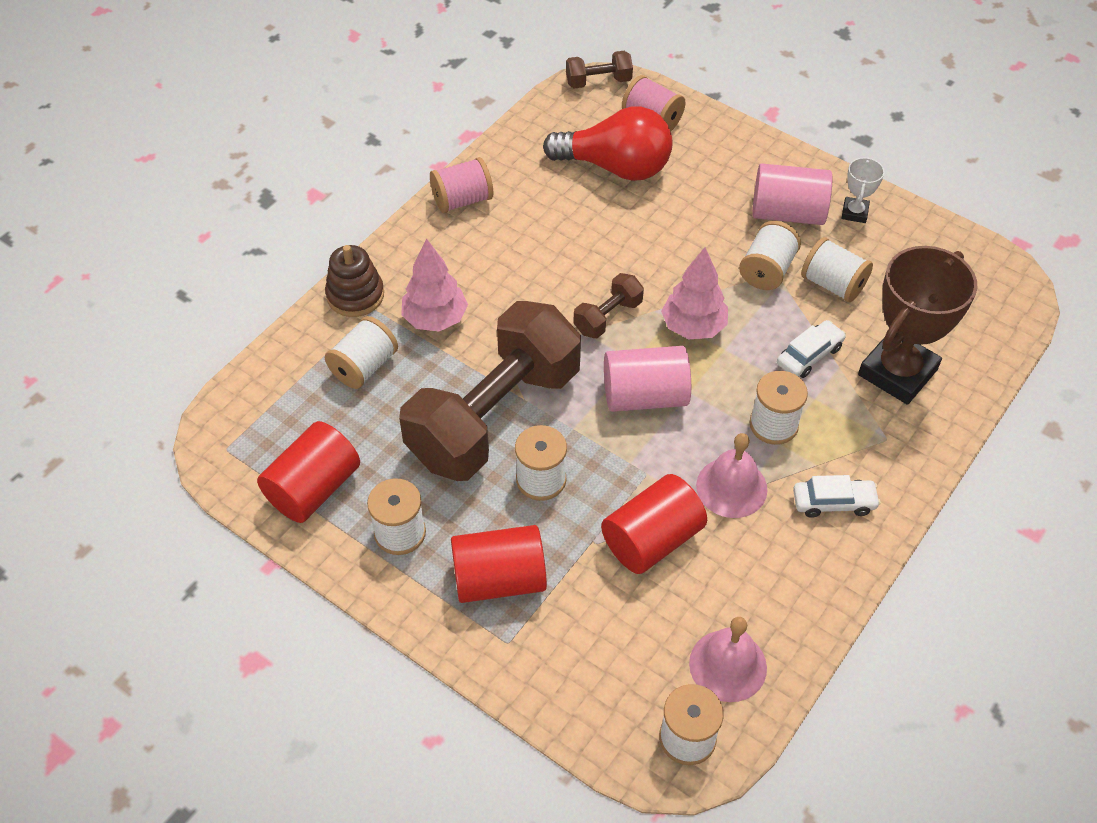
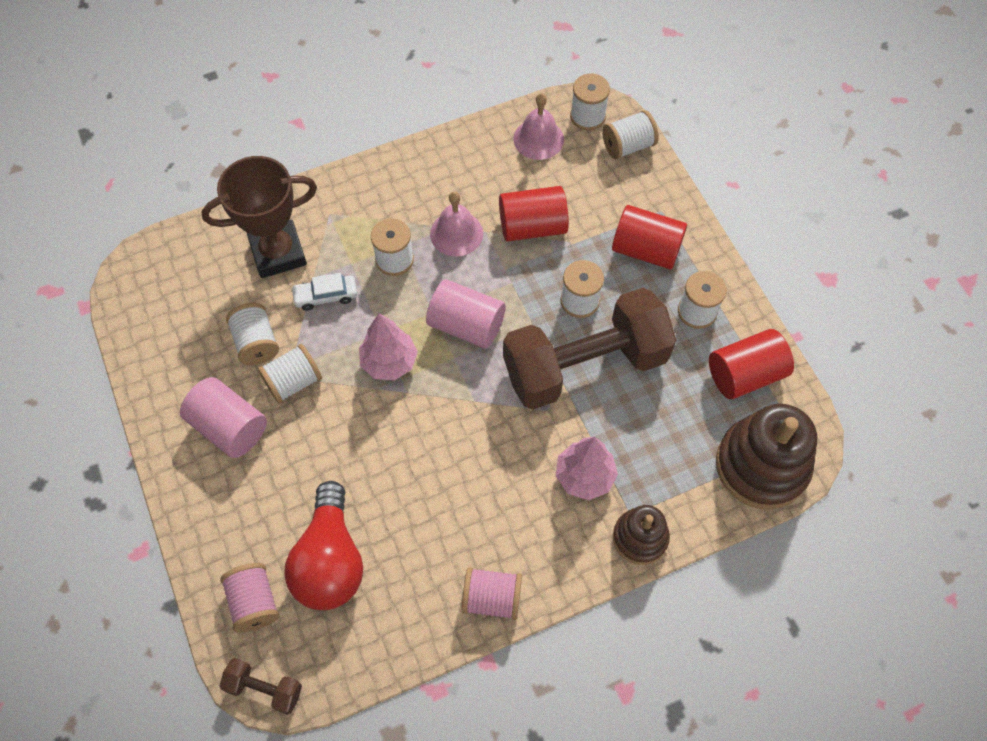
camera: 150 degrees left, 10 degrees up
(260, 406) = (761, 465): none -> brown stacking toy
(364, 366) = (664, 460): white spool -> white spool (628, 146)
(608, 317) = (447, 405): brown dumbbell -> none
(616, 167) = (330, 560): red light bulb -> red light bulb turned 135 degrees counterclockwise
(833, 502) = (400, 193): white car -> none
(854, 212) = (178, 398): white trophy -> none

